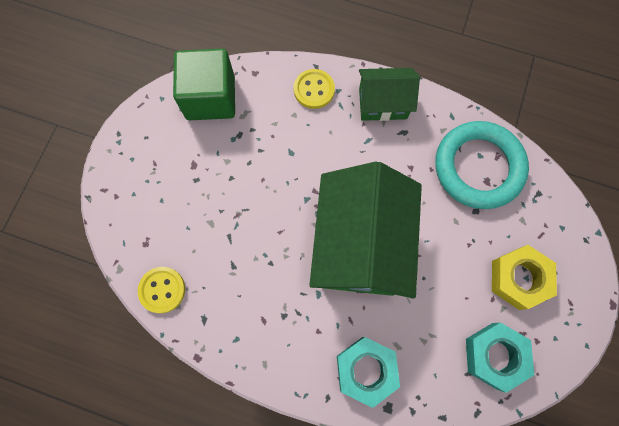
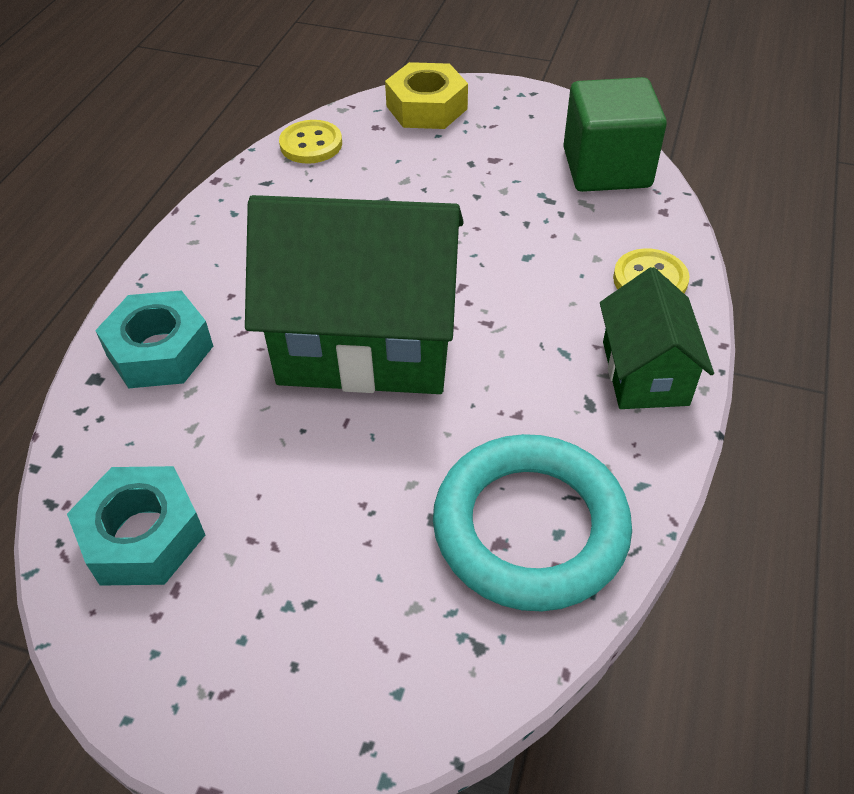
camera: 90 degrees right, 25 degrees down
(518, 278) = (287, 589): yellow nut -> yellow nut (426, 107)

